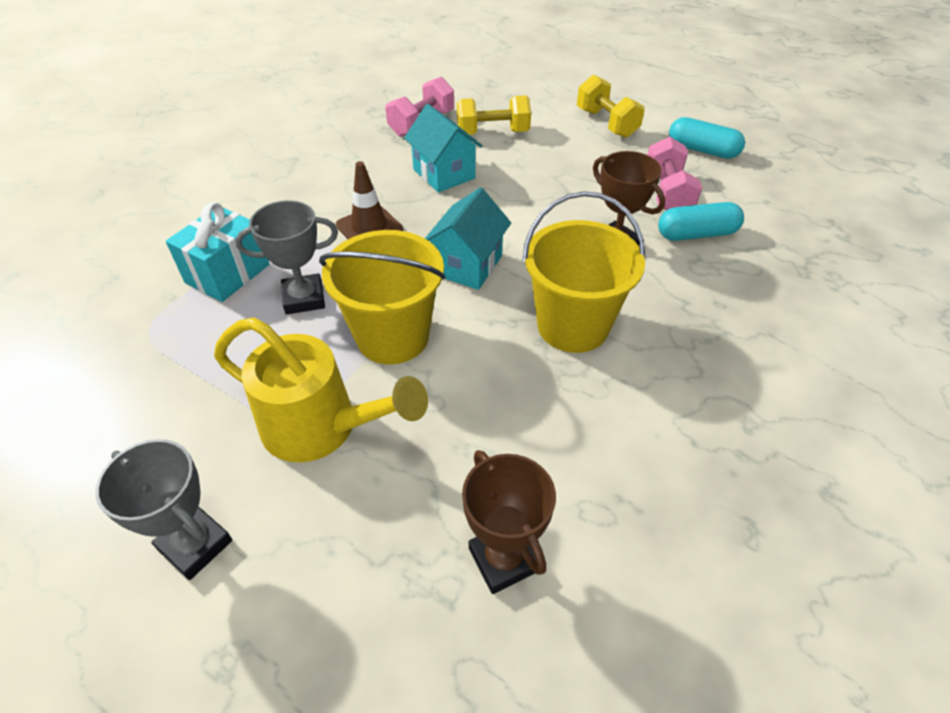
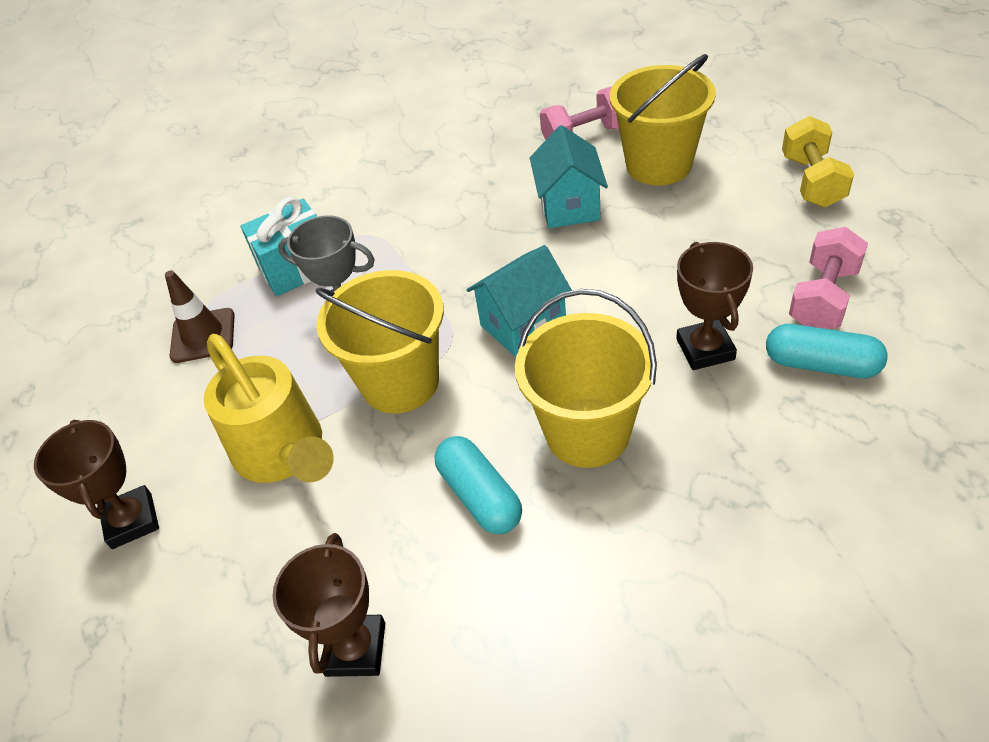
camera: 35 degrees right, 0 degrees up
(195, 545) = (132, 521): grey trophy -> brown trophy
(369, 227) = (453, 252): brown traffic cone -> brown traffic cone (203, 336)
(493, 133) = (659, 165): yellow dumbbell -> yellow bucket
(702, 150) = (919, 249): turquoise capsule -> turquoise capsule (480, 496)

